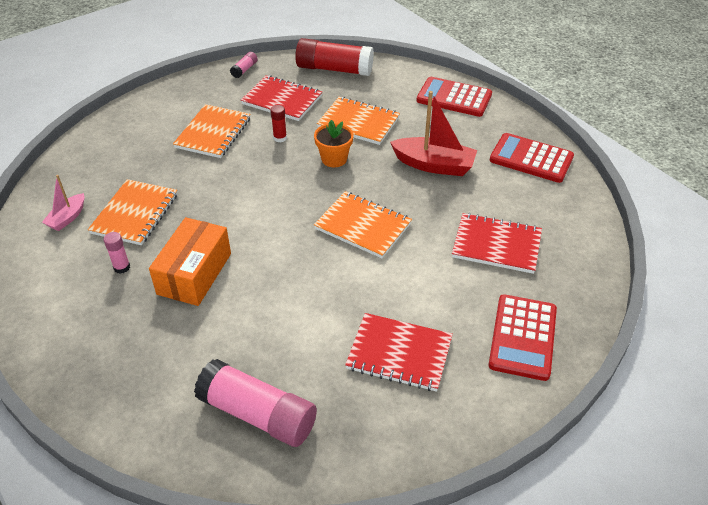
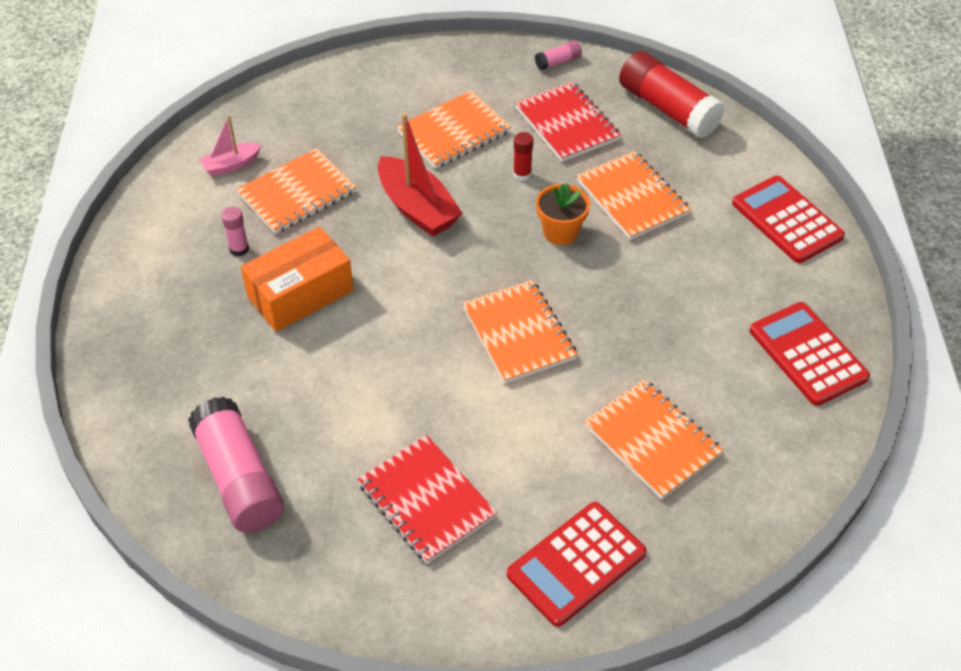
camera: 35 degrees right, 5 degrees up
(434, 165) = (673, 300): red boat -> red boat (417, 208)
(496, 245) = (652, 440): red notebook -> orange notebook

